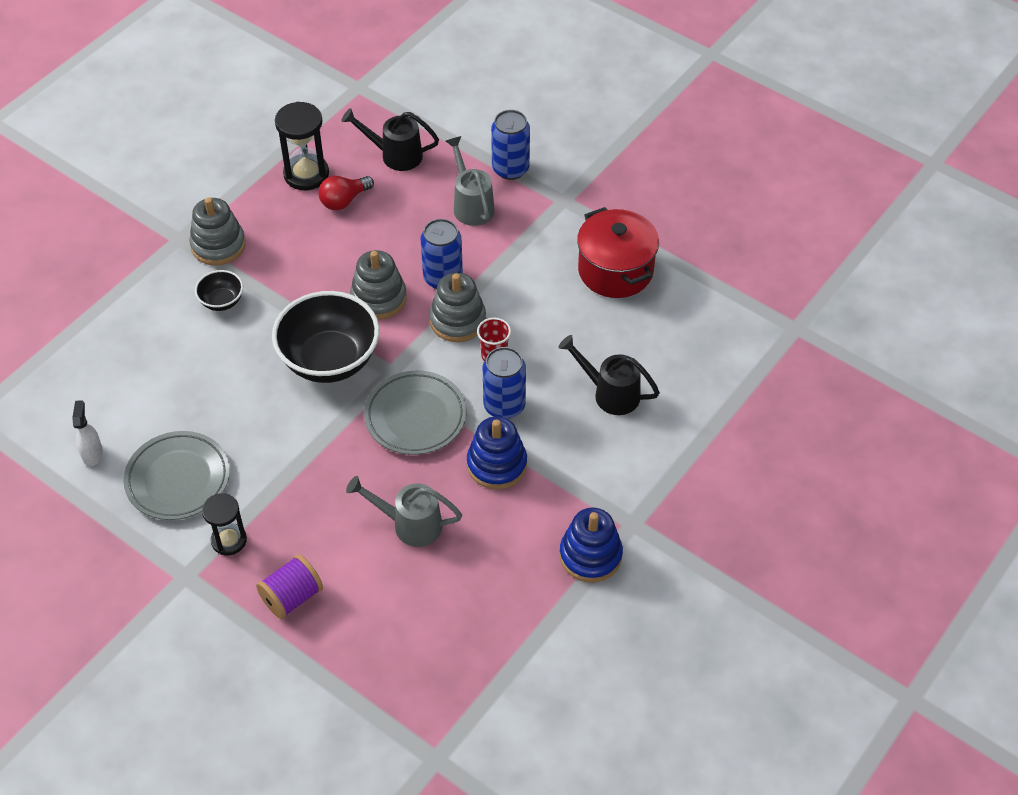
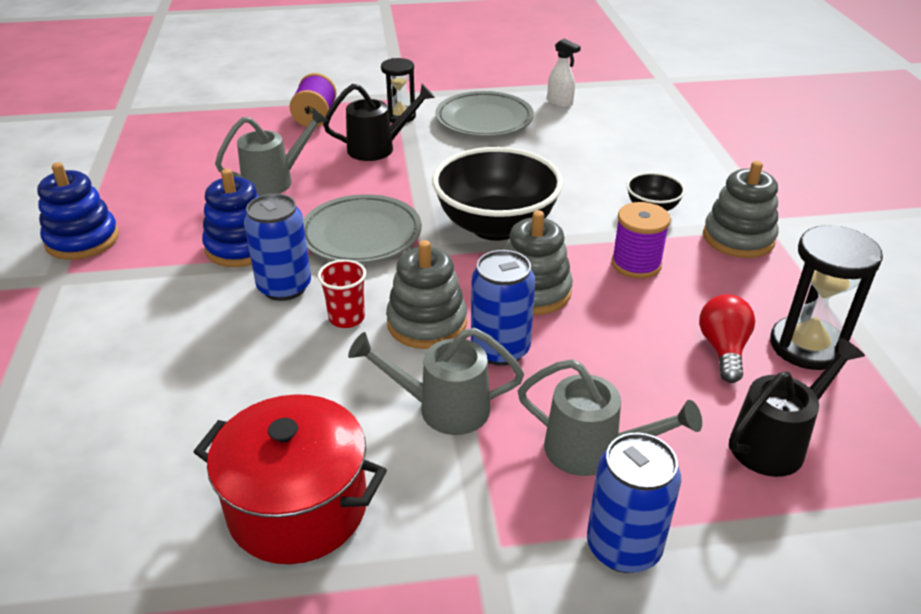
camera: 135 degrees right, 15 degrees down
(300, 272) = (636, 264): none -> purple spool
(507, 268) = (443, 408): none -> grey watering can
(610, 393) = (171, 363): black watering can -> black watering can (378, 148)

